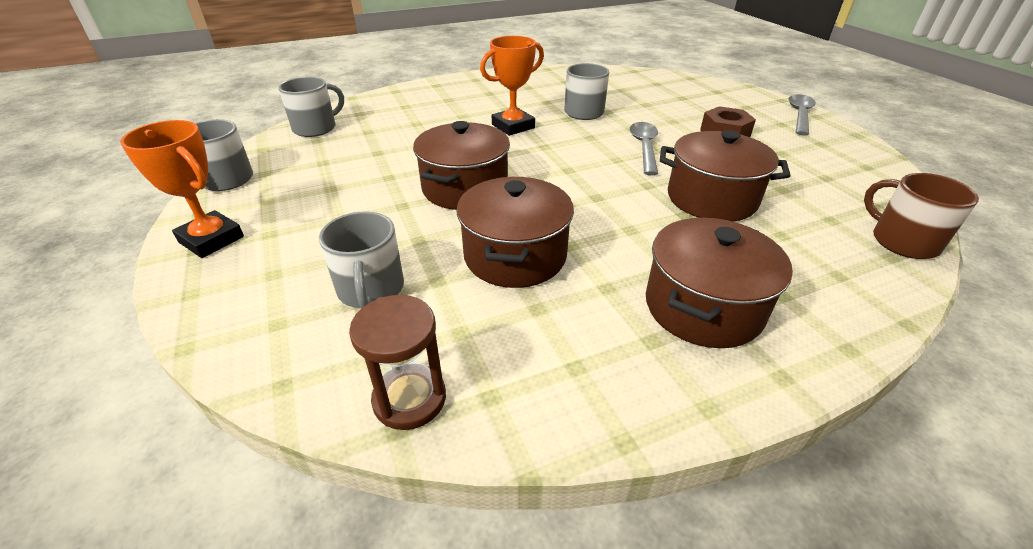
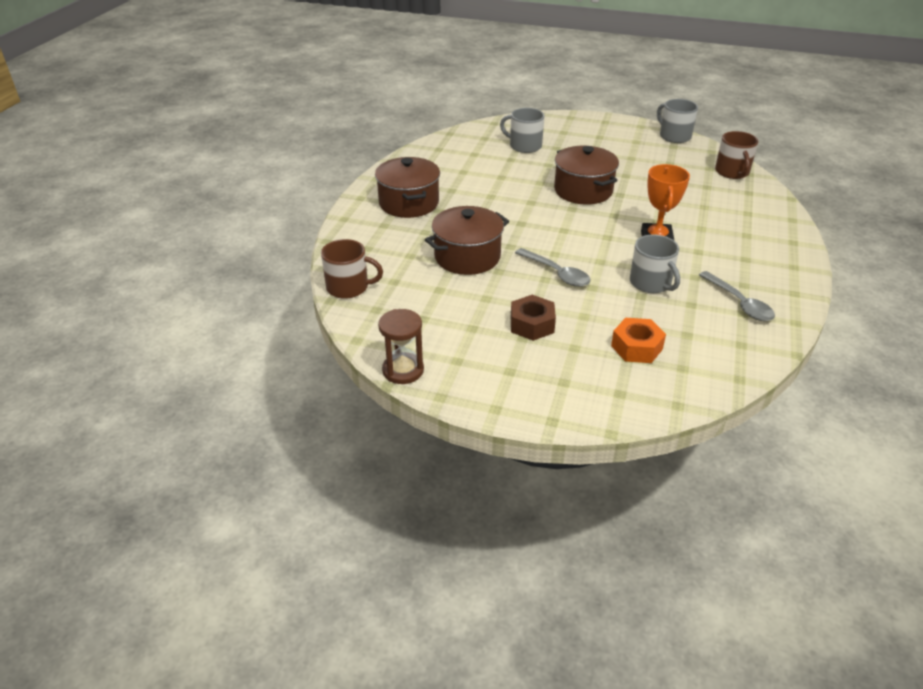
camera: 130 degrees right, 0 degrees up
(211, 239) = (610, 125): orange trophy -> none
(316, 128) = (732, 172): grey mug -> brown mug
(409, 399) = (458, 138): brown hourglass -> brown hourglass (403, 370)
(515, 256) = (502, 180): brown pot -> none
(667, 97) = (636, 347): none -> orange nut
(799, 115) = (510, 398): grey spoon -> grey spoon (739, 303)

